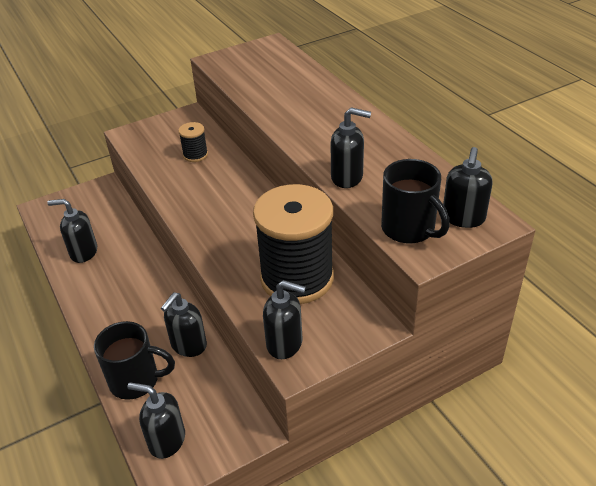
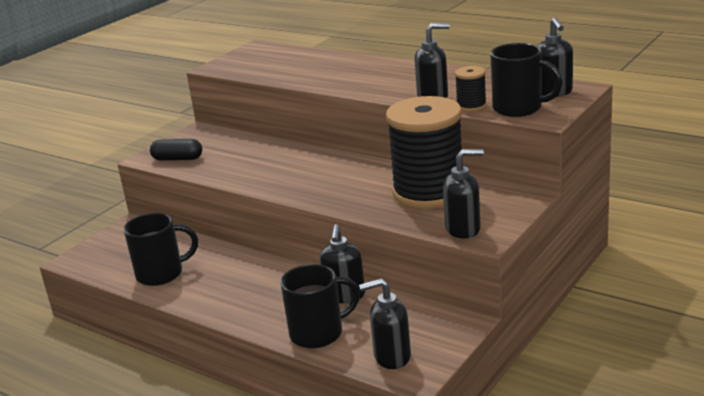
camera: 25 degrees left, 15 degrees down
(83, 252) = (161, 274): black soap dispenser -> black mug
(146, 144) = (177, 159): none -> black capsule
(195, 155) = (239, 152): black spool -> black spool (471, 106)

